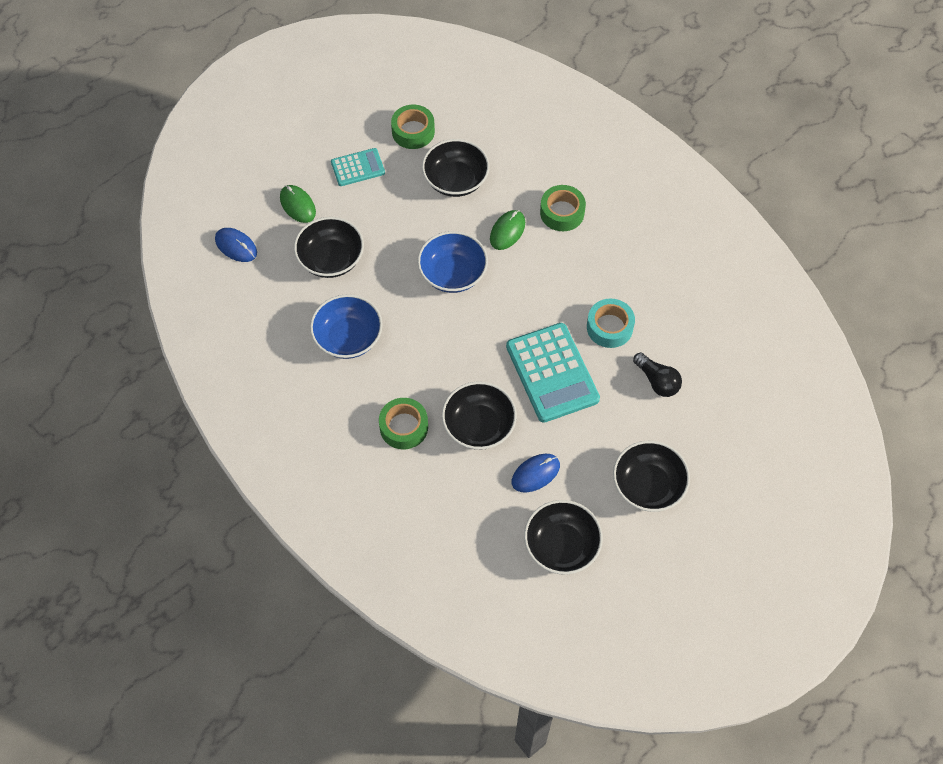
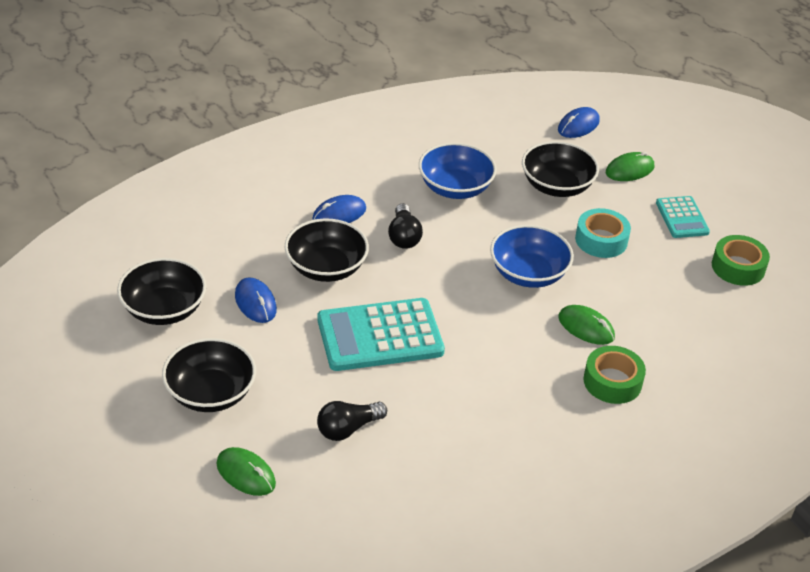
camera: 95 degrees right, 20 degrees down
(404, 427) = (339, 214): green tape -> blue mouse
(424, 371) = (403, 236): none -> black light bulb
(455, 180) = (664, 293): black bowl -> none
(609, 327) = (434, 397): turquoise tape -> turquoise tape (601, 240)
(720, 443) = (246, 474): none -> green mouse

